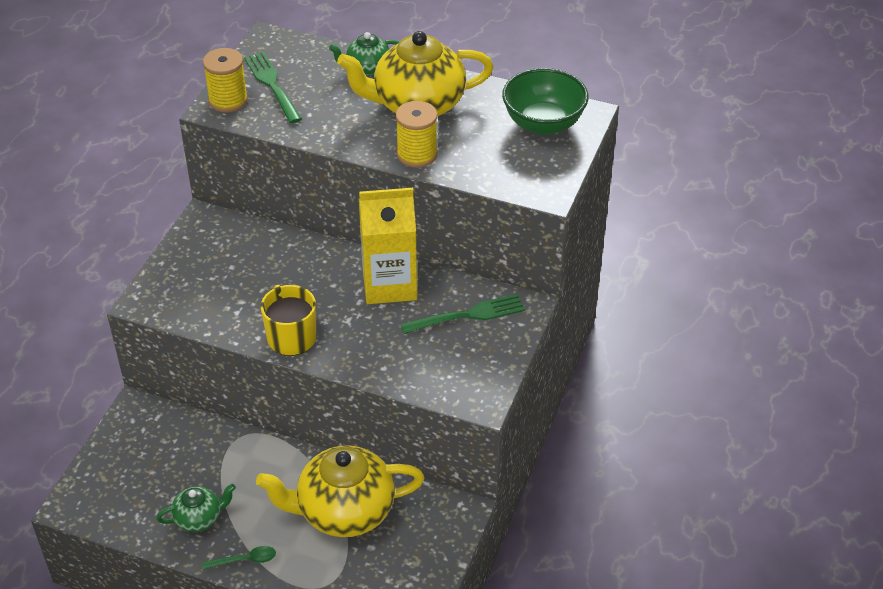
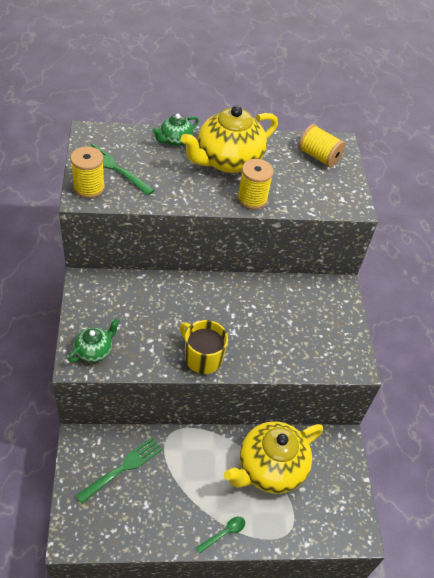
camera: 30 degrees left, 5 degrees up
(199, 518) = (173, 512): green teapot -> green teapot (94, 351)
(389, 284) = (245, 296): yellow carton -> none
(467, 315) = (310, 305): green fork -> green fork (122, 469)
(543, 123) = (318, 156): green bowl -> yellow spool

